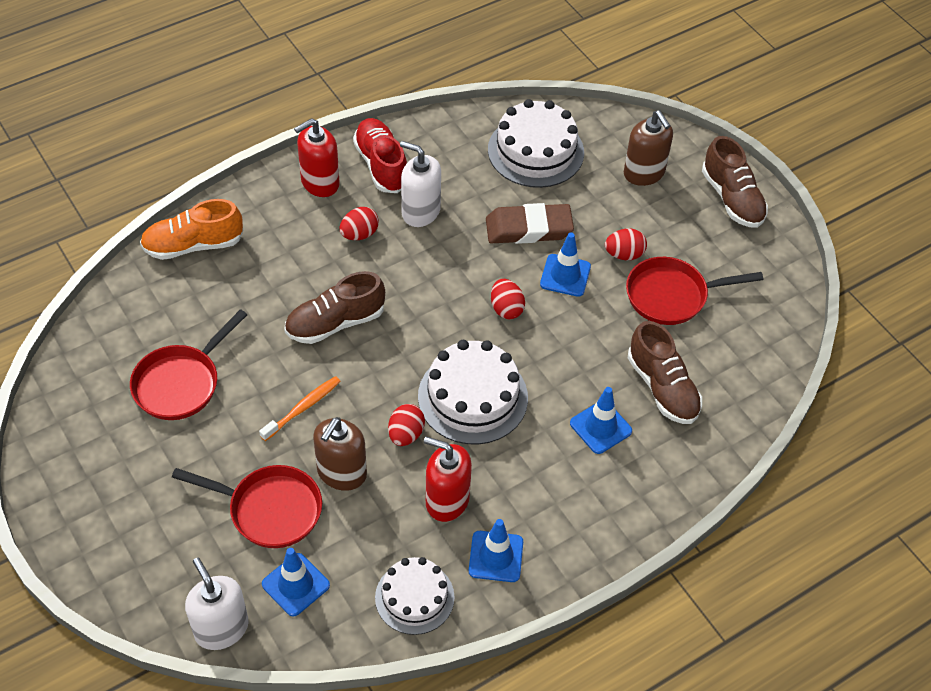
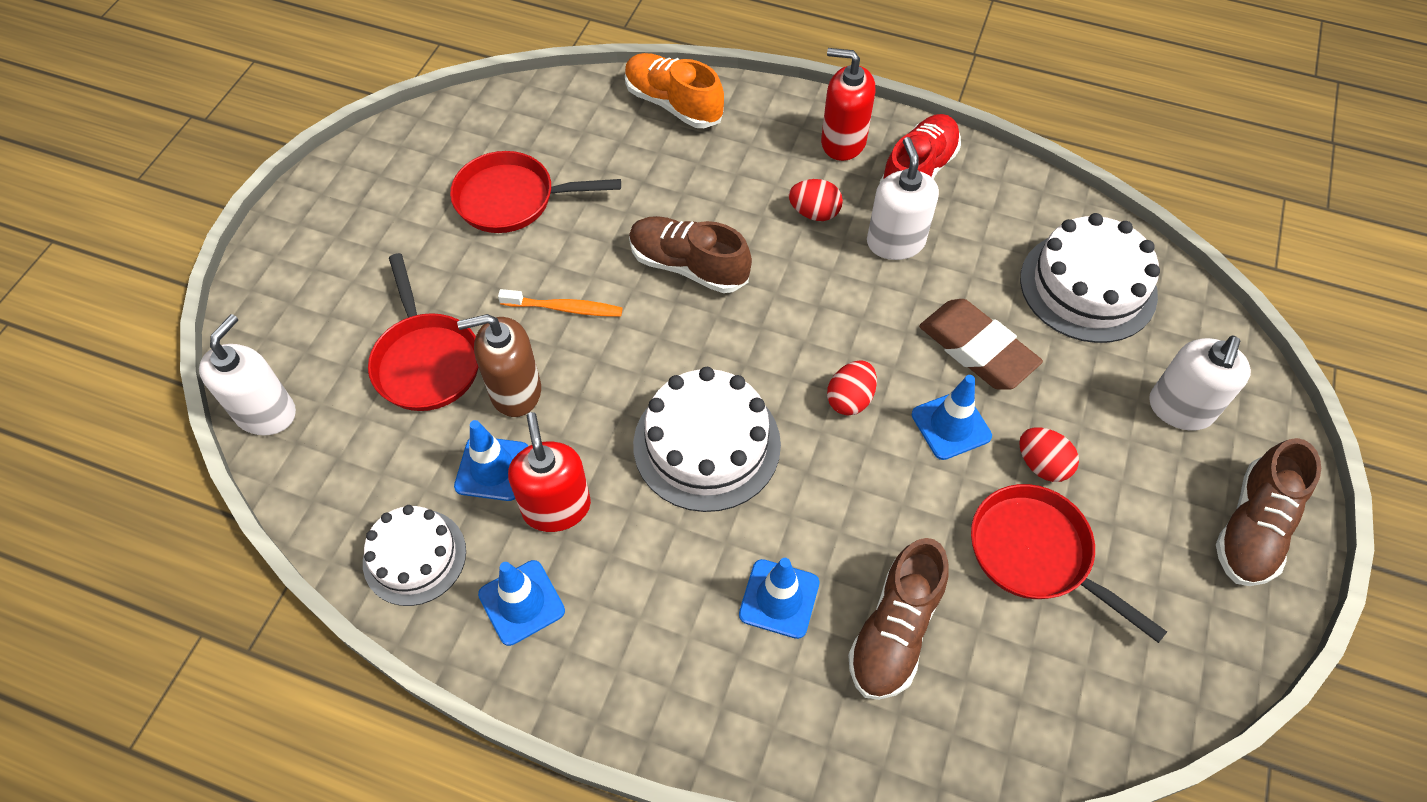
camera: 55 degrees right, 5 degrees up
(295, 584) = (356, 440): blue traffic cone -> blue traffic cone (492, 468)
(406, 434) = (607, 415): red egg -> none
(644, 173) = (1180, 408): brown soap dispenser -> white soap dispenser

